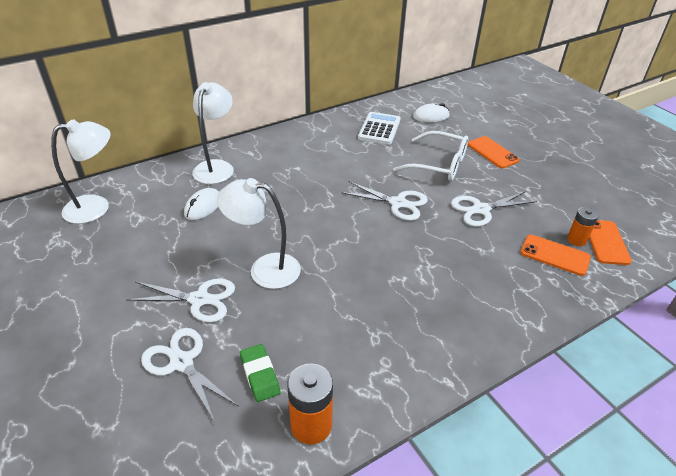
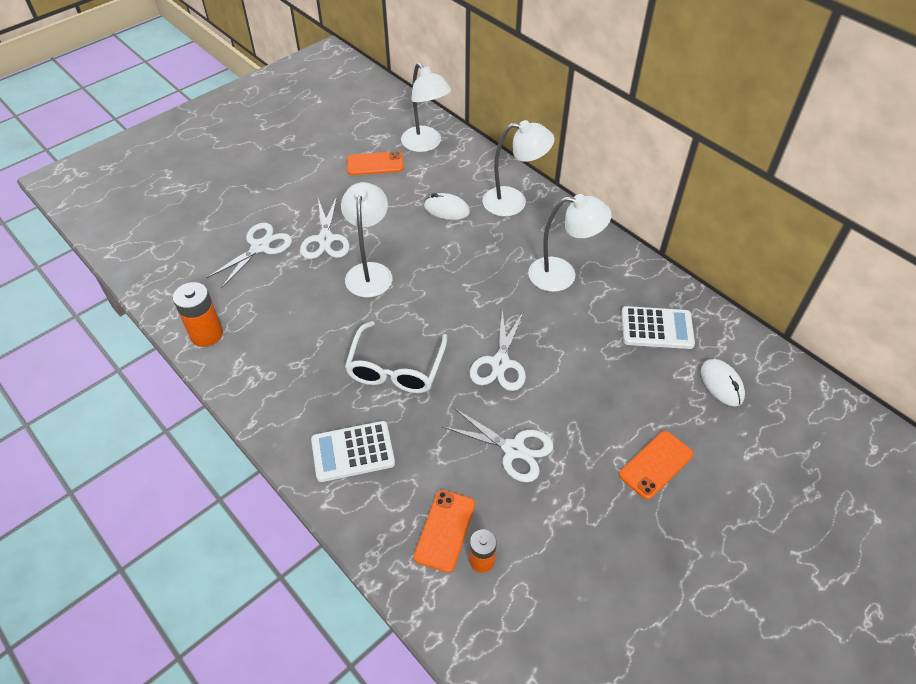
camera: 80 degrees right, 10 degrees up
(260, 375) = (251, 294): green eraser -> none
(314, 158) = (562, 275): none -> white lamp
(439, 164) = (597, 400): white glasses -> white glasses (396, 368)
(481, 209) = (514, 449): white scissors -> white scissors turned 150 degrees clockwise
(483, 302) = (353, 452): none -> white calculator
(606, 242) = (486, 599): orange phone -> orange phone (375, 164)

